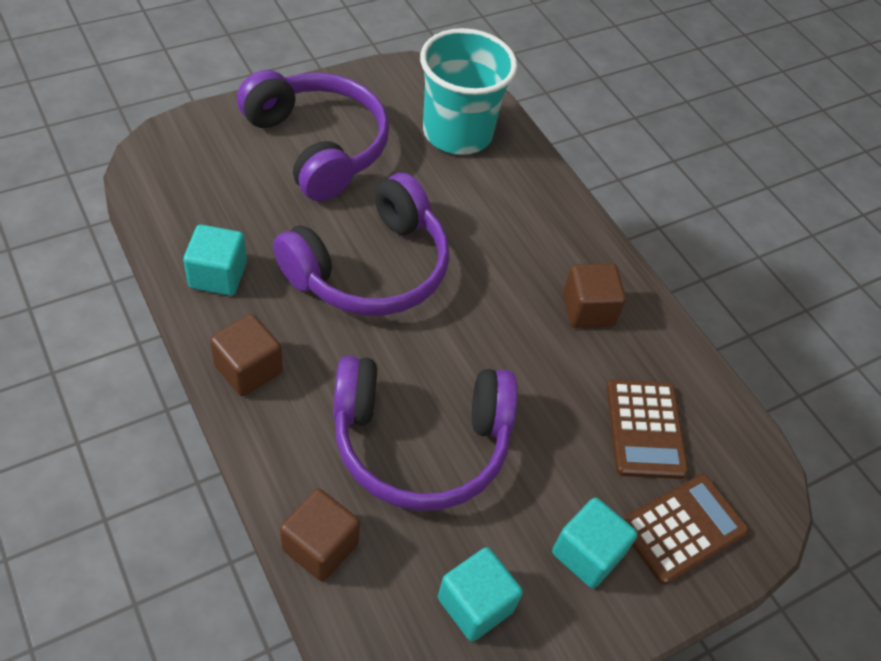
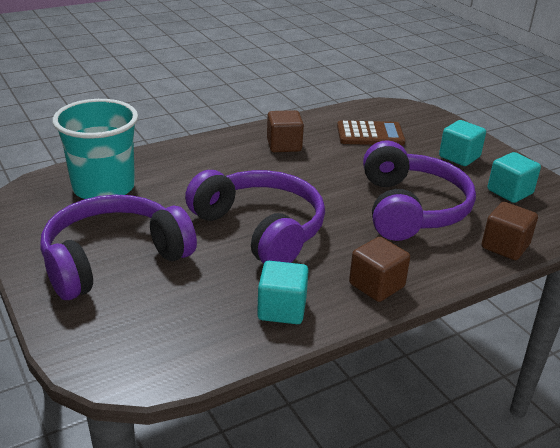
camera: 85 degrees left, 20 degrees down
(682, 528) = (429, 130): brown calculator -> none

